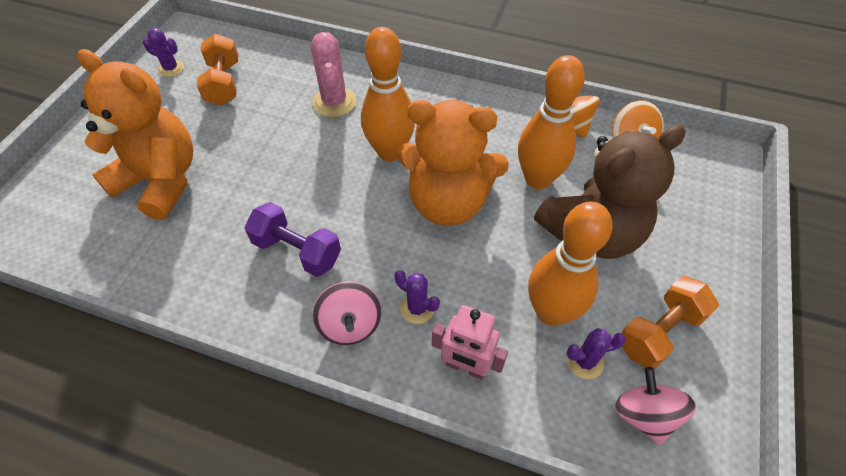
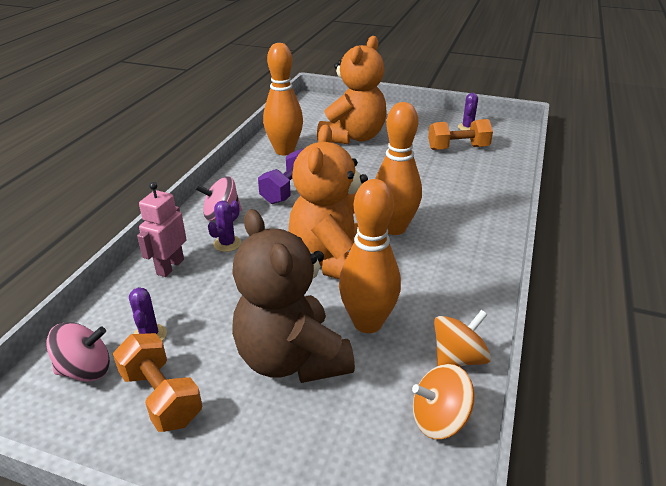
camera: 90 degrees right, 20 degrees down
(334, 102) = (451, 197): pink cactus -> none
(551, 312) = (205, 318): orange bowling pin -> orange bowling pin (284, 151)

